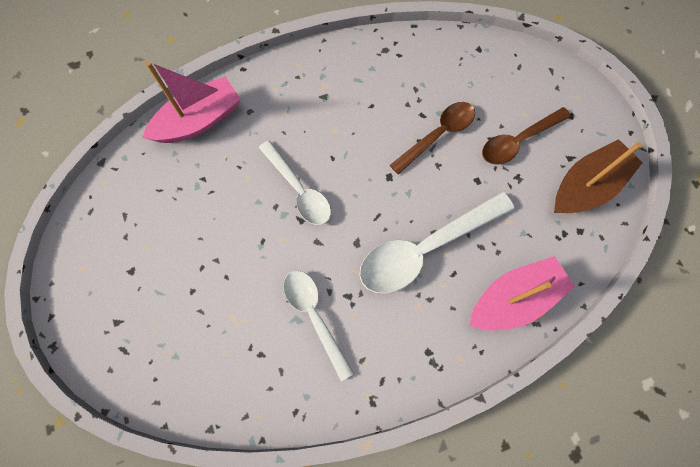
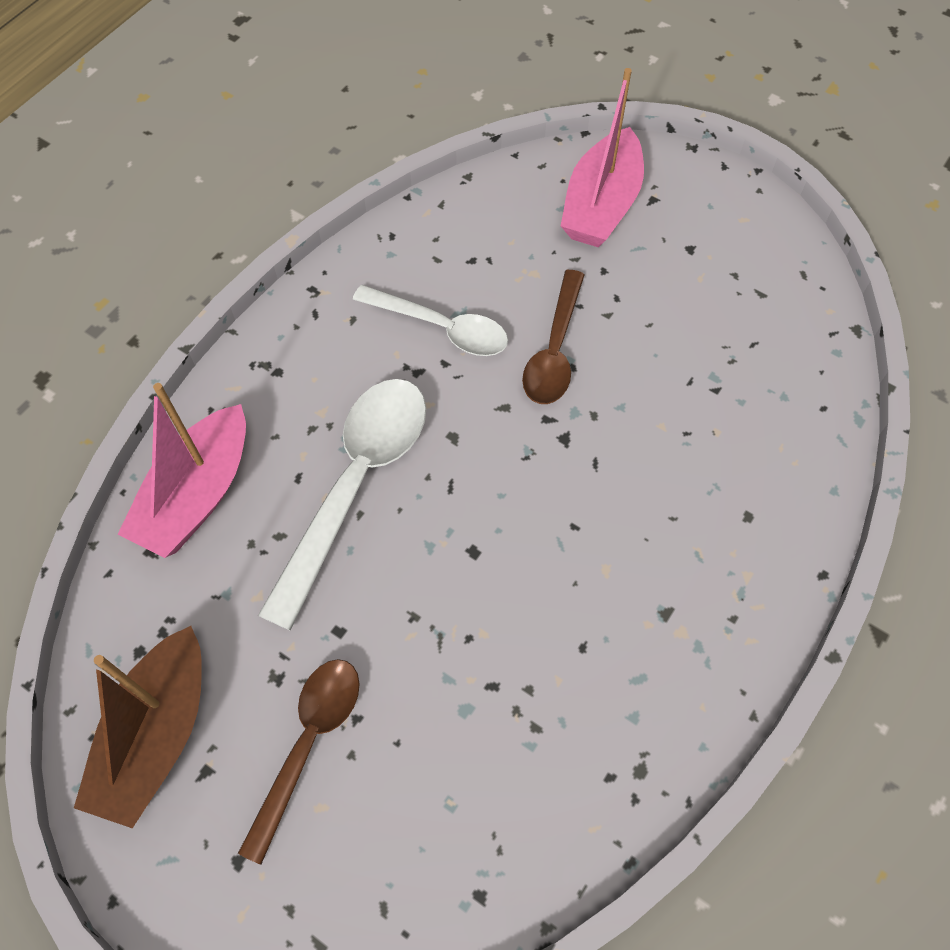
camera: 145 degrees right, 10 degrees down
(199, 120) = (800, 457): pink boat -> pink boat (601, 205)
(299, 190) = (581, 453): white spoon -> none
(438, 135) = (445, 666): brown spoon -> brown spoon (554, 350)

